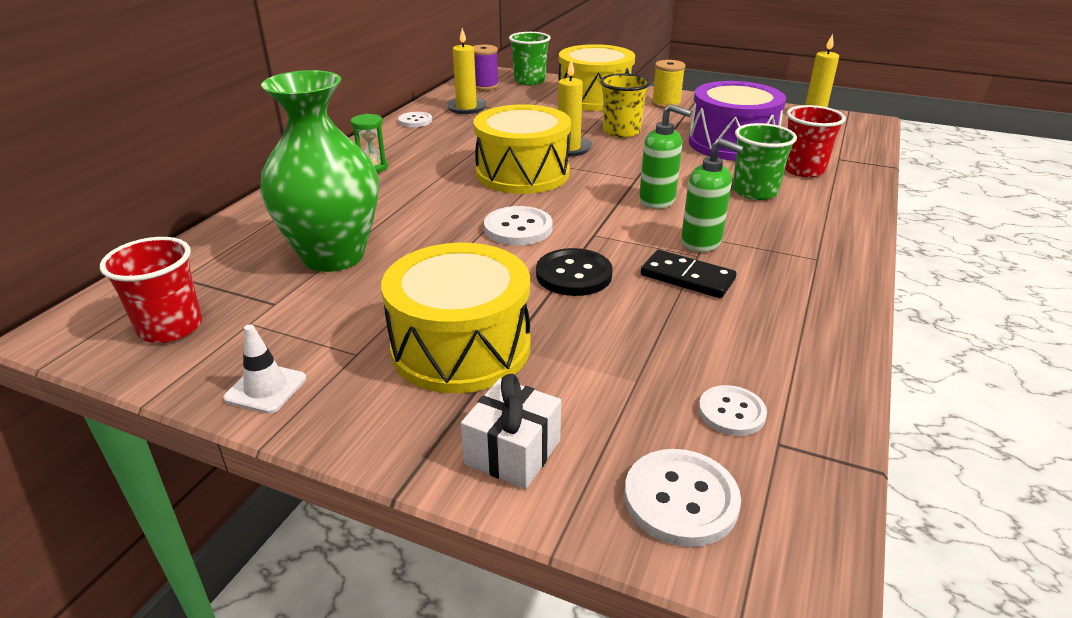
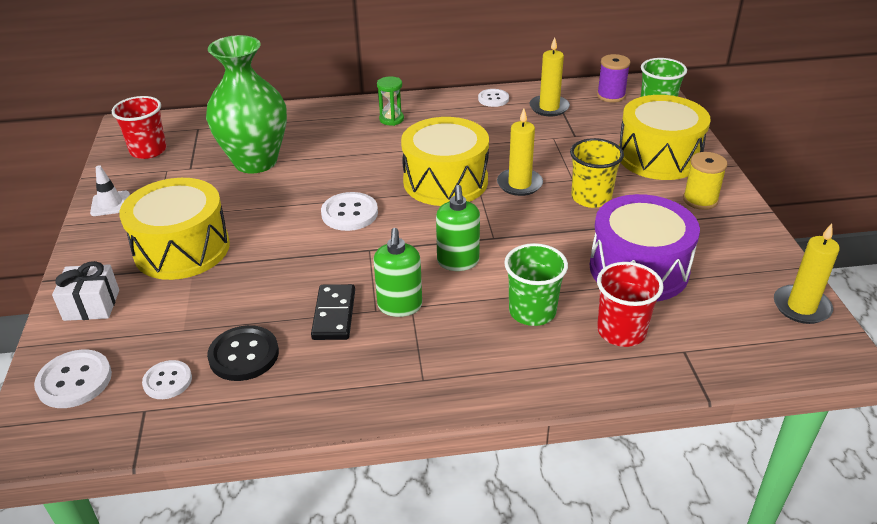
camera: 60 degrees right, 5 degrees up
(574, 275) = (299, 261): black button -> black button (244, 355)

